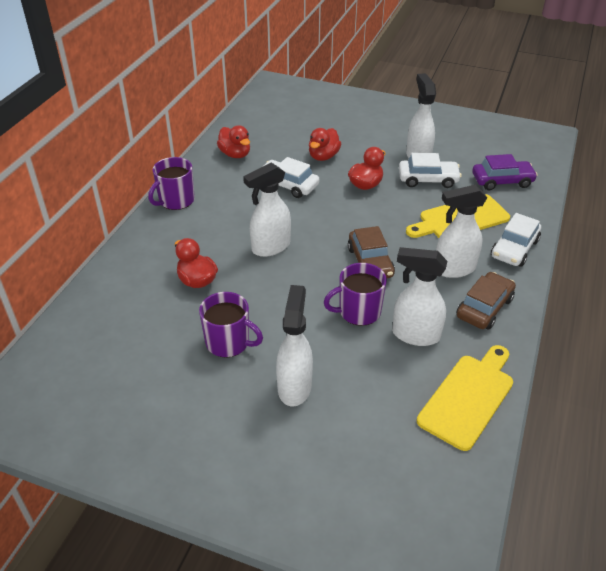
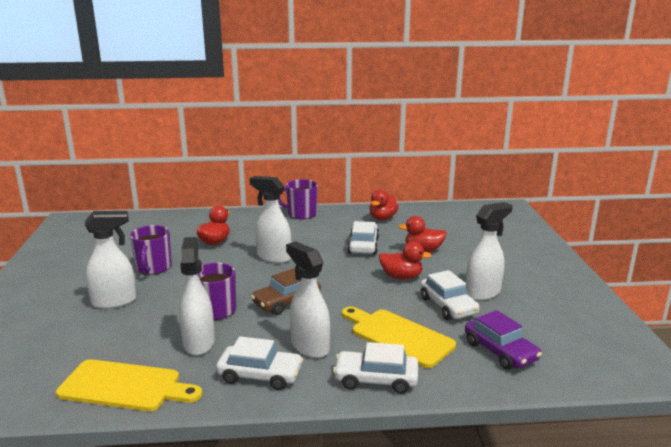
camera: 65 degrees right, 20 degrees down
(484, 308) = (260, 375): brown car -> white car

